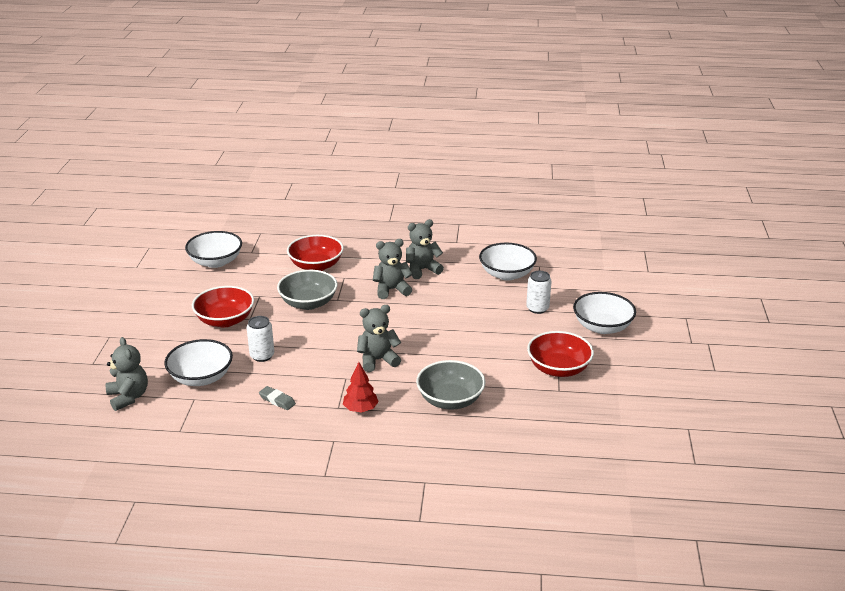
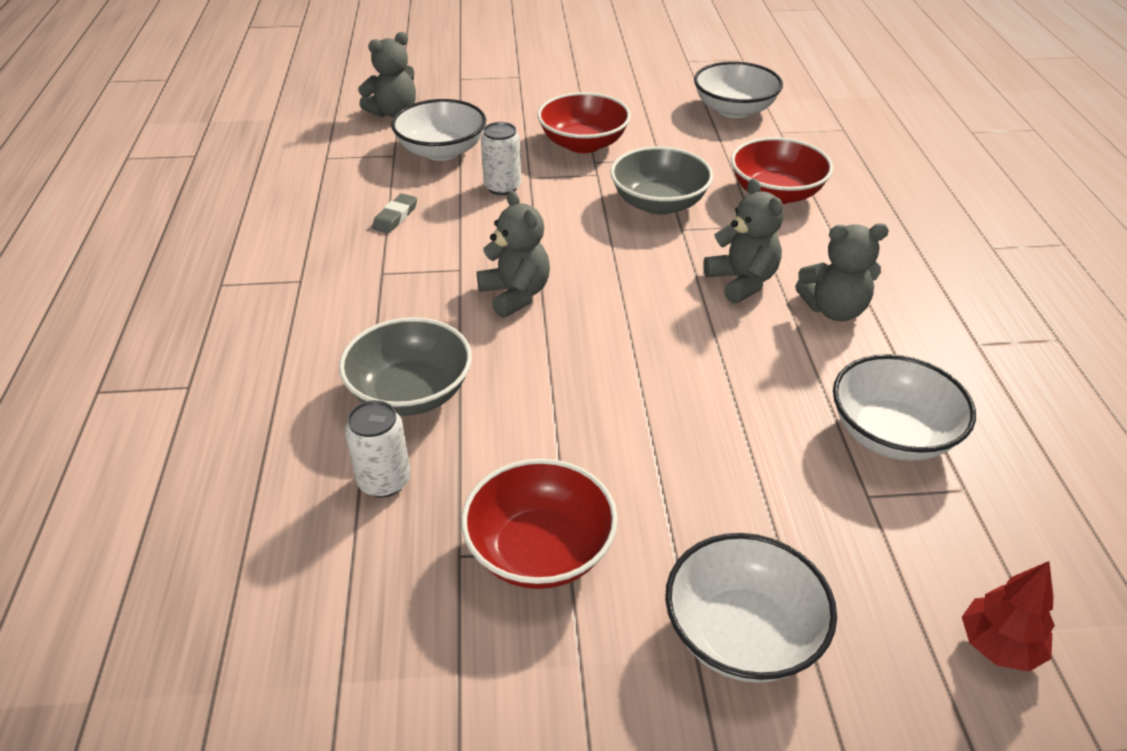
camera: 80 degrees right, 10 degrees up
(360, 409) = (378, 295): red tree -> red tree (998, 646)
(422, 270) = (834, 310): grey teddy bear -> grey teddy bear turned 120 degrees clockwise
(537, 308) = (772, 498): white can -> white can (384, 481)

